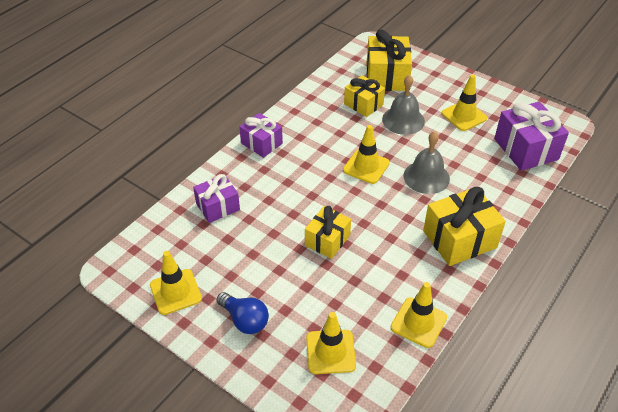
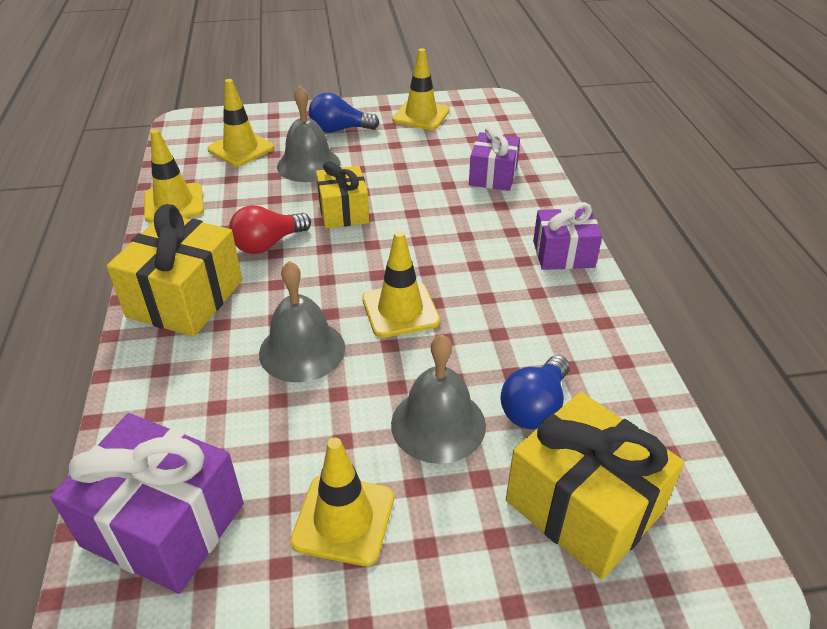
camera: 135 degrees right, 5 degrees down
(304, 297) = (308, 164): none -> grey bell
(363, 104) = (535, 407): yellow gift -> blue light bulb
(390, 246) = (268, 244): none -> red light bulb

